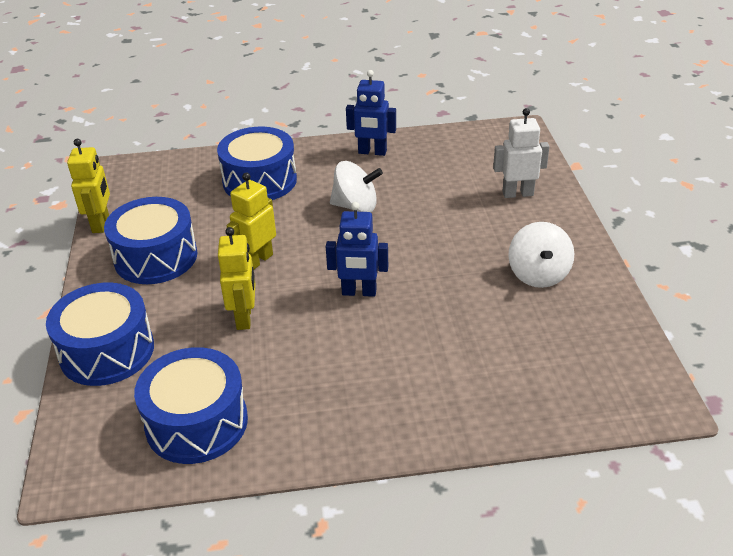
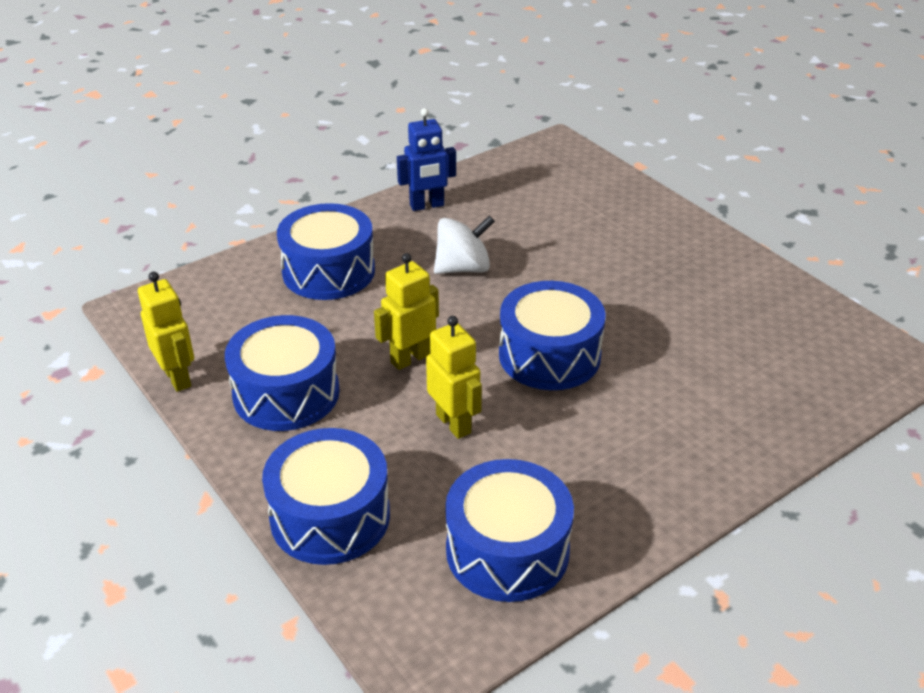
camera: 30 degrees left, 0 degrees up
(257, 260) = (410, 358): yellow robot -> yellow robot turned 45 degrees clockwise
(359, 292) = (549, 355): blue robot -> blue drum
(517, 193) = (613, 208): white robot -> none
(538, 274) = (702, 281): white spinning top -> none

